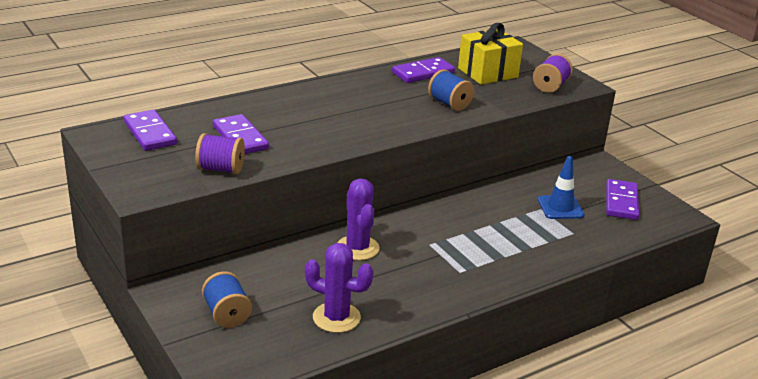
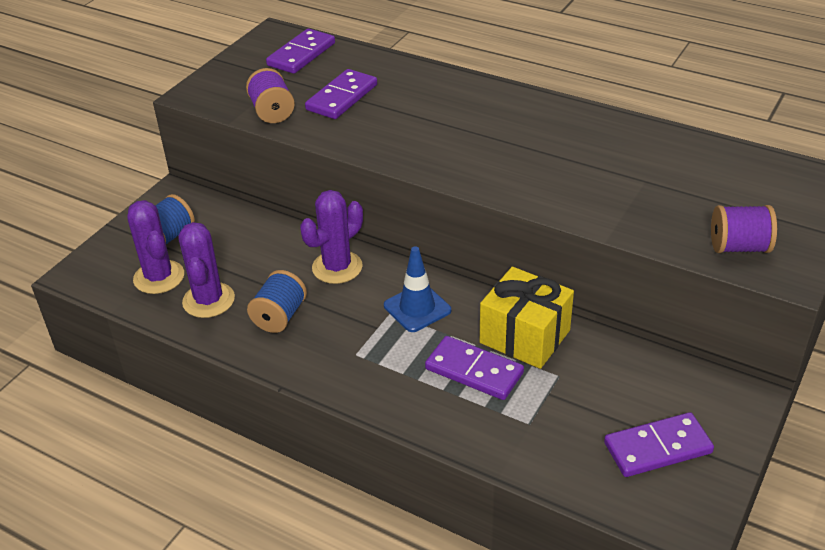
camera: 65 degrees right, 10 degrees up
(279, 335) = (159, 277): none -> purple cactus
(423, 73) = (634, 142): purple domino -> purple domino (474, 371)
(449, 104) = (576, 187): blue spool -> blue spool (279, 316)
(487, 72) = (706, 185): yellow gift -> yellow gift (525, 336)
(560, 207) = (578, 392): blue traffic cone -> blue traffic cone (417, 308)

